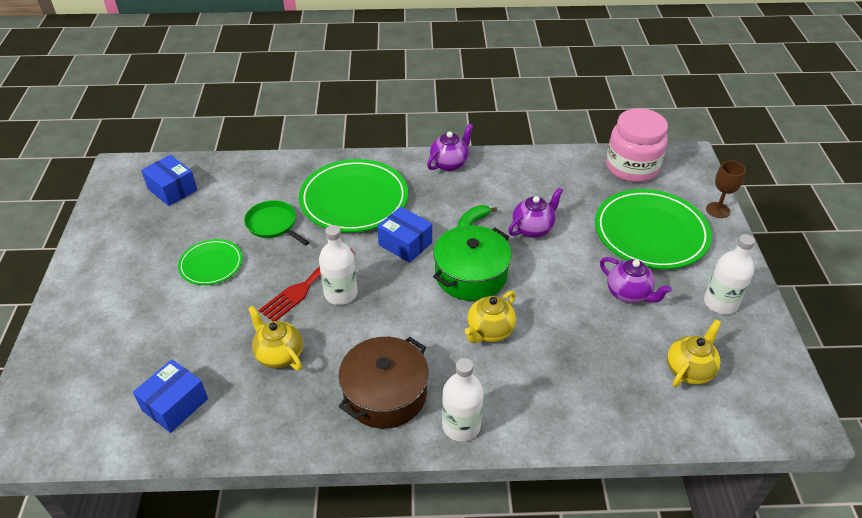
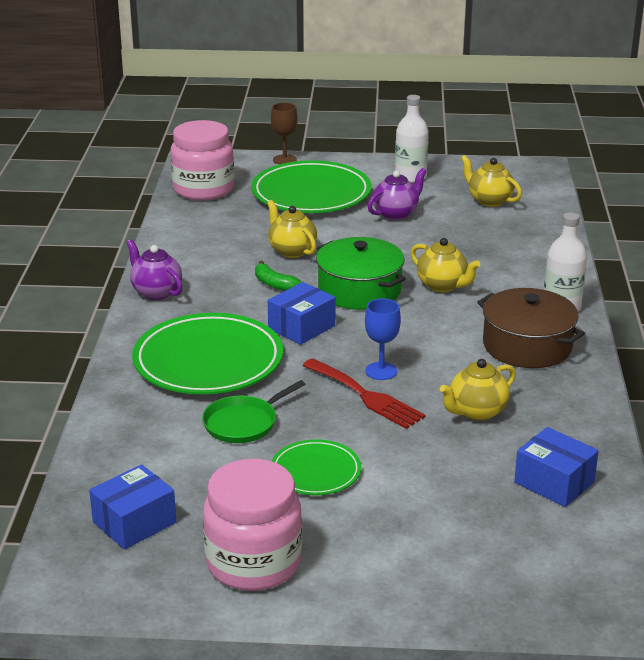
camera: 85 degrees left, 15 degrees down
(121, 243) = (253, 563): none -> pink jar
(341, 294) = (381, 371): white bottle -> blue goblet
(533, 229) = (292, 251): purple teapot -> yellow teapot

